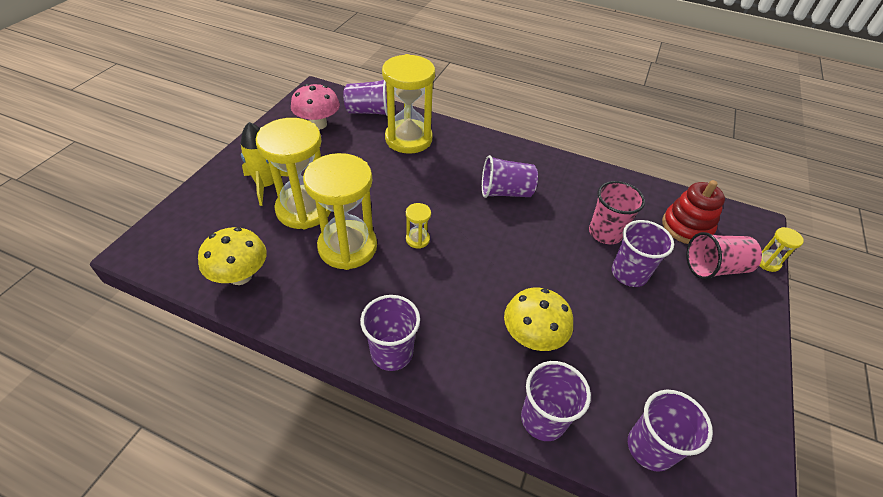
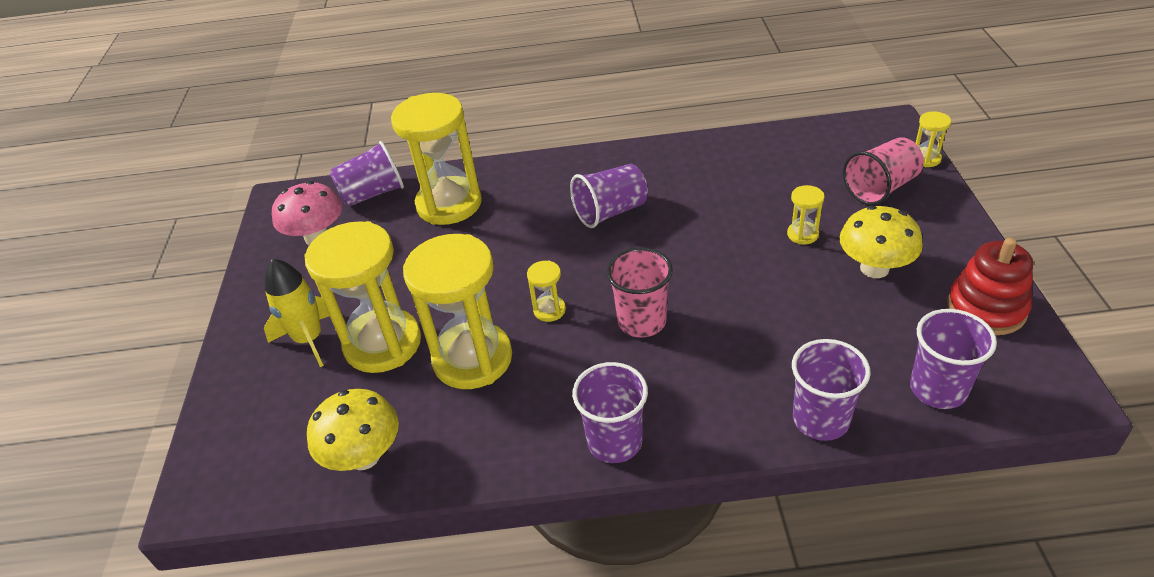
camera: 20 degrees left, 5 degrees down
(532, 337) = (751, 347): yellow mushroom -> yellow mushroom (874, 268)
(605, 233) = (749, 205): pink cup -> pink cup (641, 321)
(629, 273) = (802, 234): purple cup -> yellow hourglass
(686, 227) = (826, 160): red stacking toy -> red stacking toy (986, 308)

